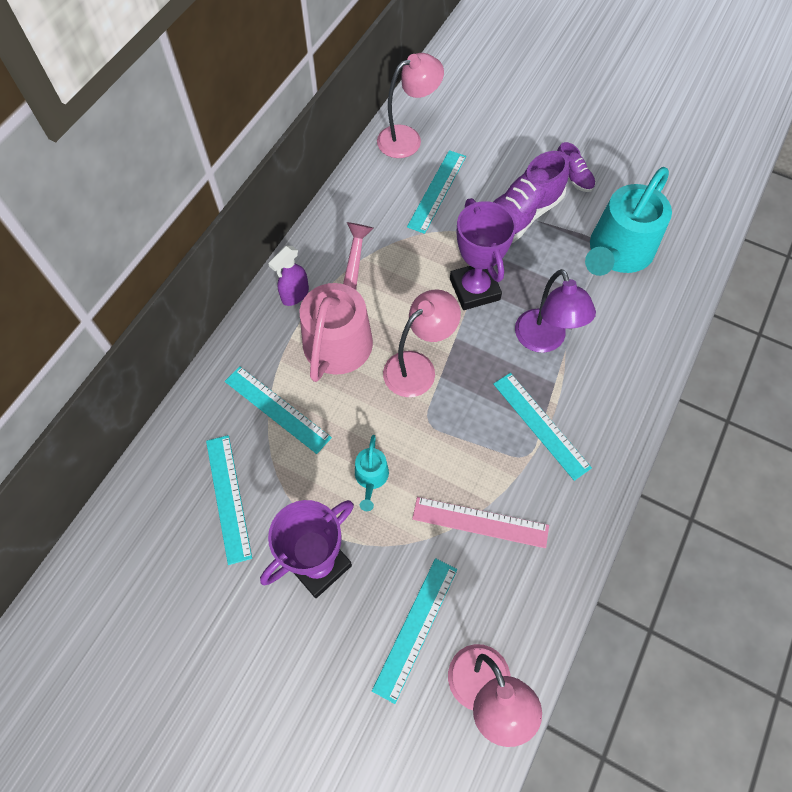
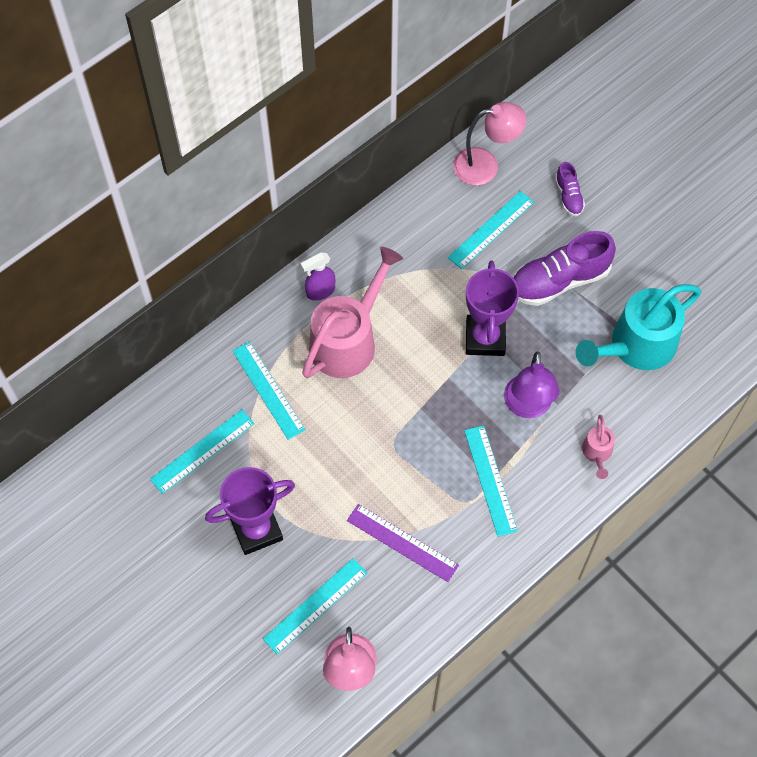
camera: 20 degrees right, 0 degrees up
(228, 497) = (202, 451): turquoise ruler -> turquoise ruler turned 45 degrees clockwise
(371, 478) = (326, 475): turquoise watering can -> none
(418, 367) = (404, 393): pink lamp -> none
(480, 522) = (402, 542): pink ruler -> purple ruler
(573, 177) = (630, 256): purple shoe -> purple shoe (568, 196)
(630, 363) = (597, 453): none -> pink watering can

